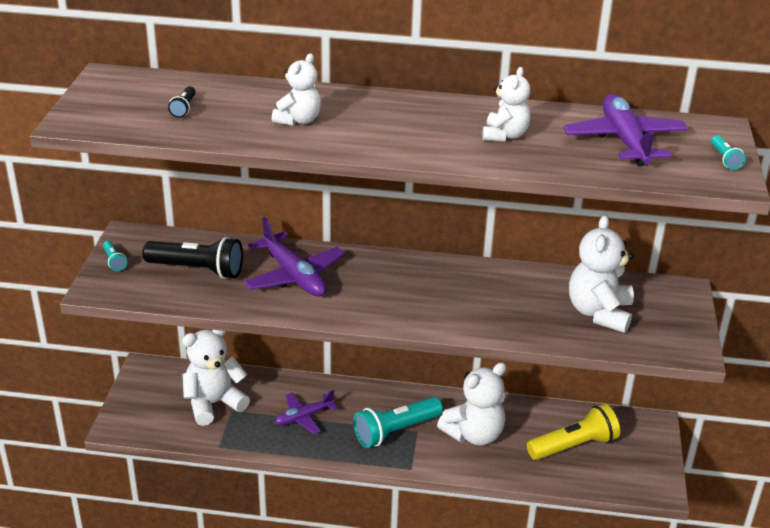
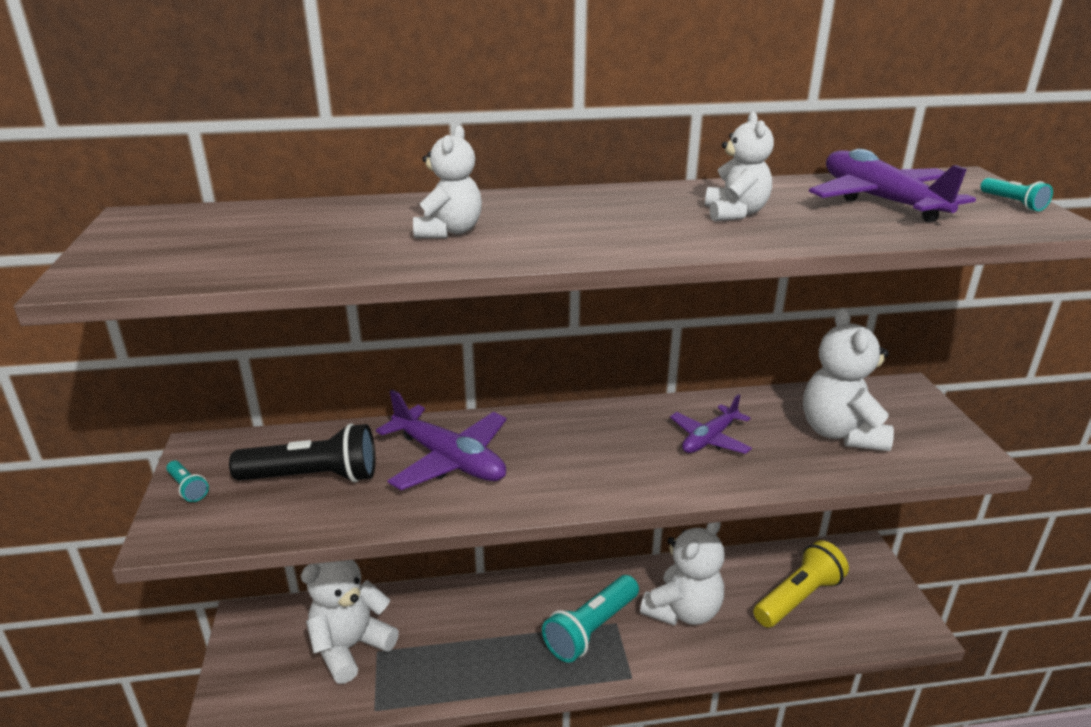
camera: 15 degrees left, 5 degrees down
(184, 108) = (271, 239): black flashlight -> none
(304, 417) = (472, 638): purple plane -> purple plane (709, 439)

